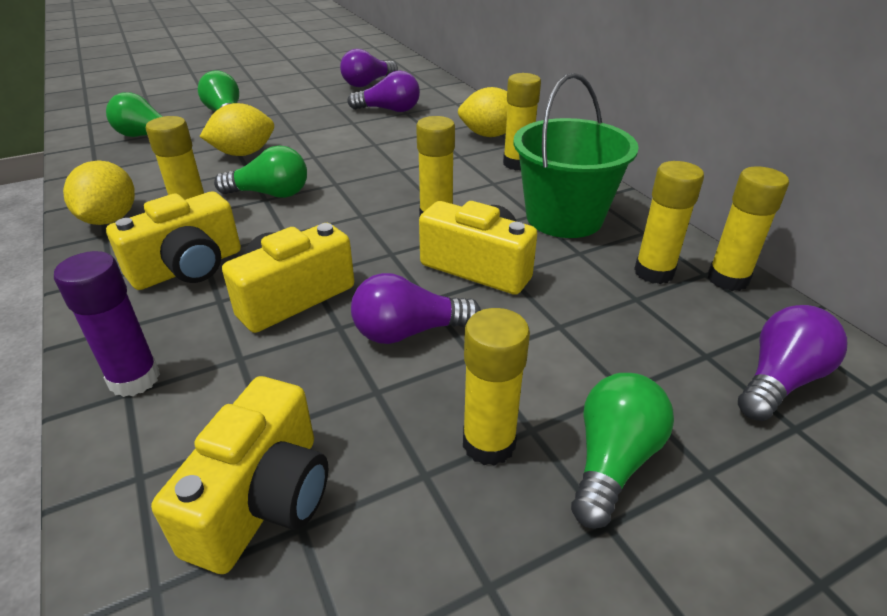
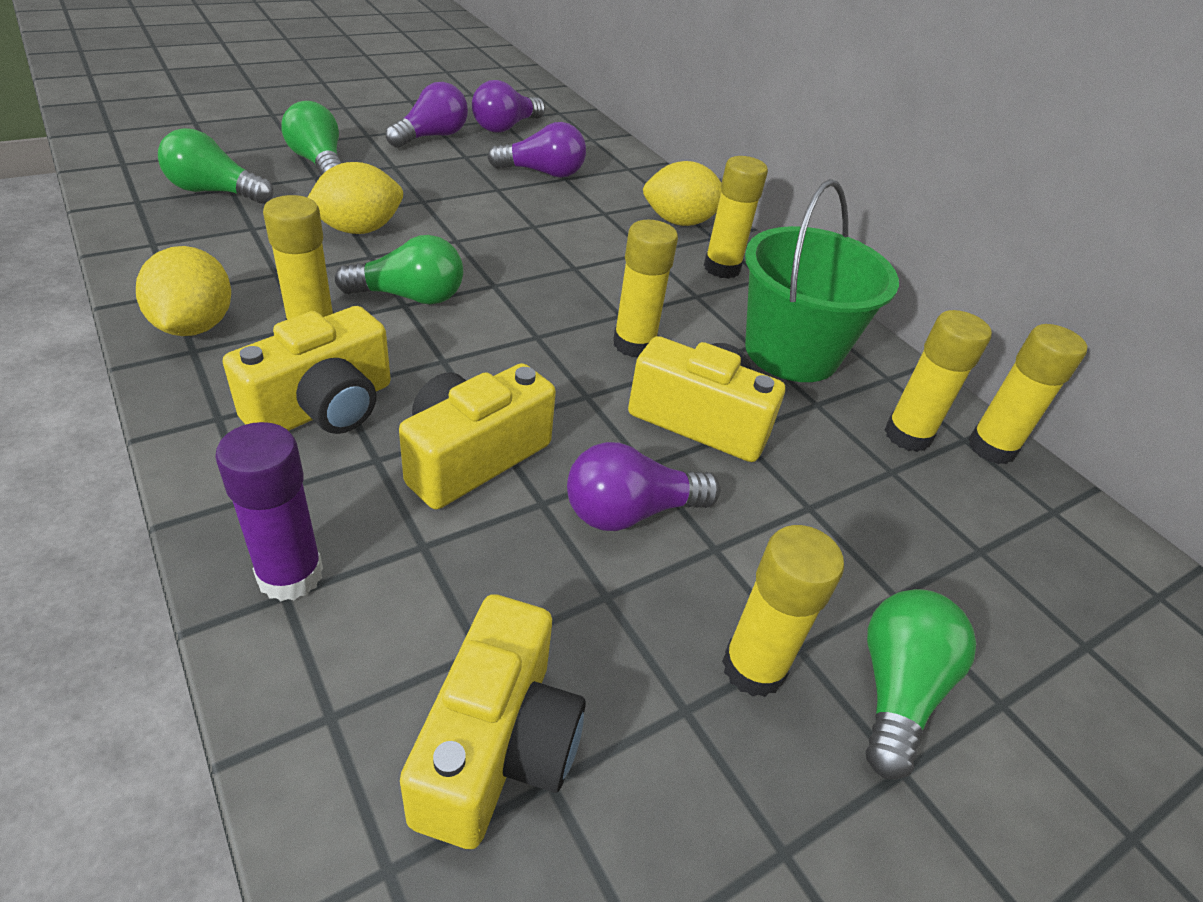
camera: 10 degrees left, 5 degrees up
(779, 380) = (1063, 585): purple light bulb -> purple light bulb (431, 136)

